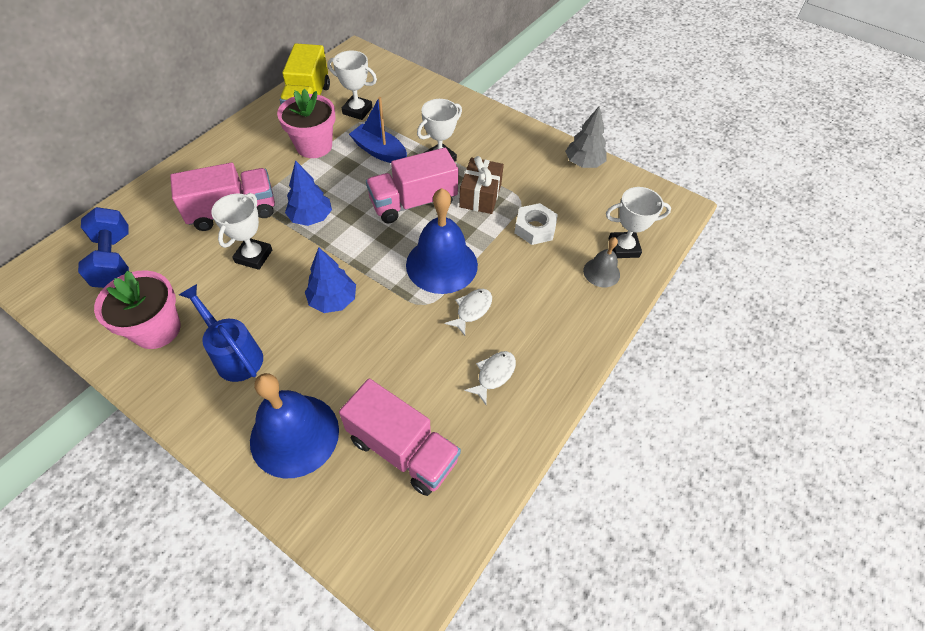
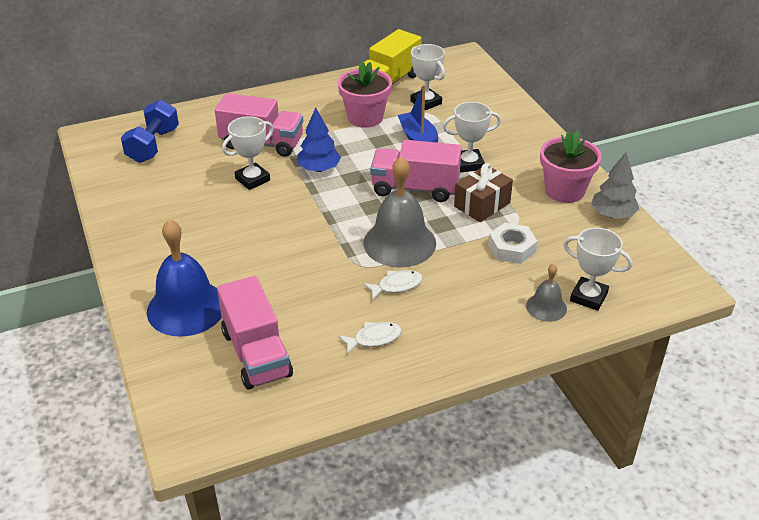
camera: 35 degrees right, 15 degrees down
(157, 329) = (147, 201): pink flower pot -> pink flower pot (564, 191)
(235, 355) = (186, 239): blue watering can -> none
(333, 300) = (288, 233): blue tree -> none
(441, 264) = (399, 243): blue bell -> grey bell

